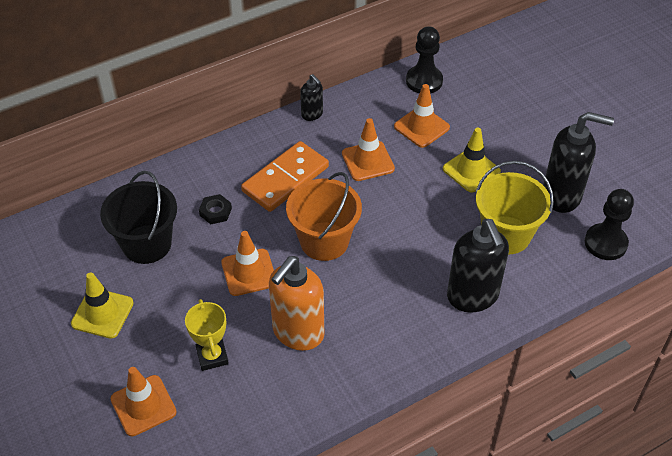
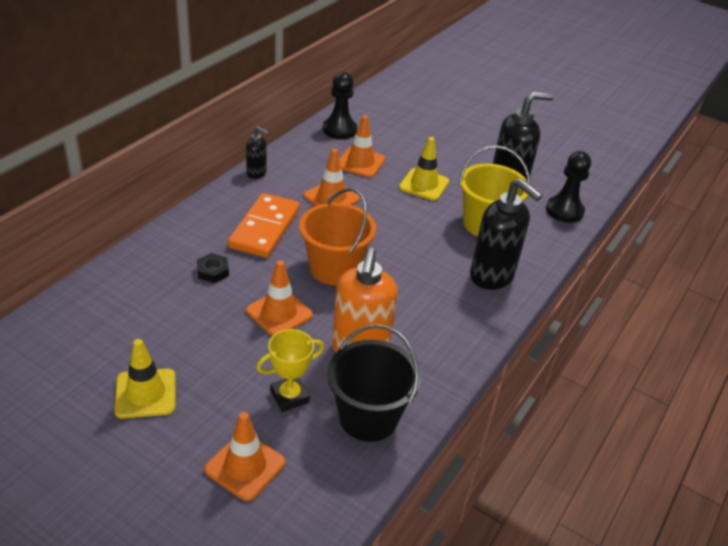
camera: 30 degrees left, 10 degrees down
(147, 244) = (157, 317): black bucket -> black bucket (368, 417)
(212, 356) = (289, 396): yellow trophy -> yellow trophy turned 75 degrees counterclockwise

